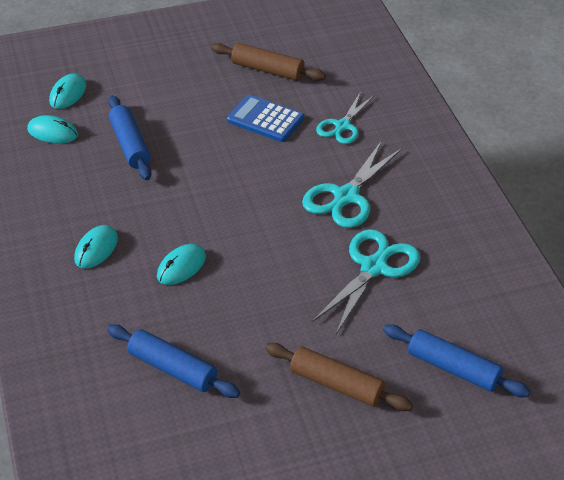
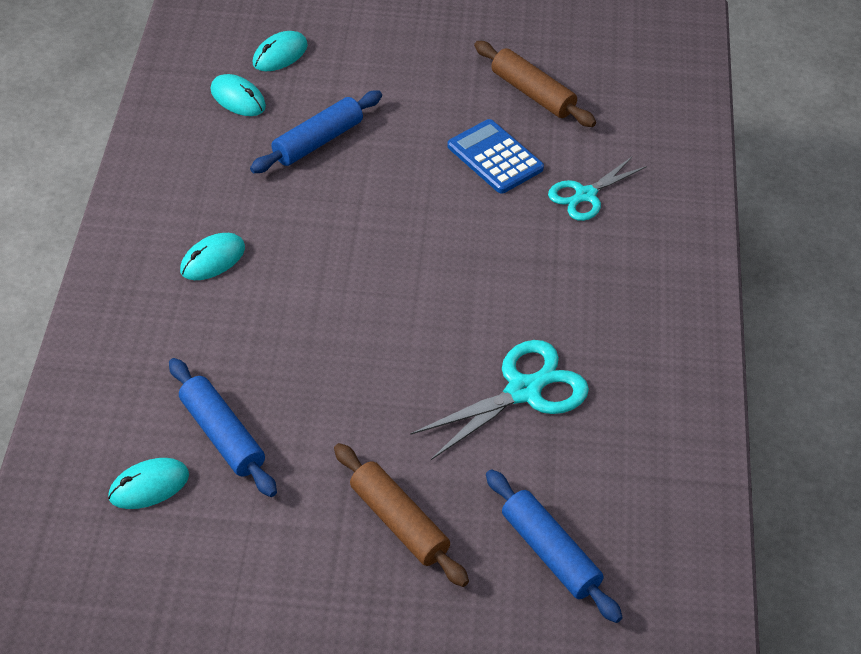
camera: 20 degrees right, 5 degrees up
(130, 145) = (317, 141): blue rolling pin -> blue rolling pin turned 45 degrees clockwise
(181, 266) = (297, 313): turquoise mouse -> turquoise mouse (149, 486)
(346, 196) = (540, 289): turquoise scissors -> none

